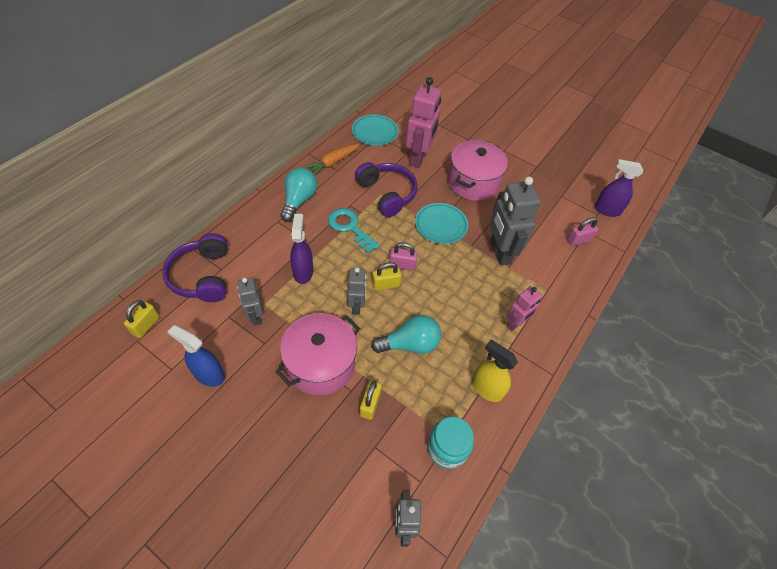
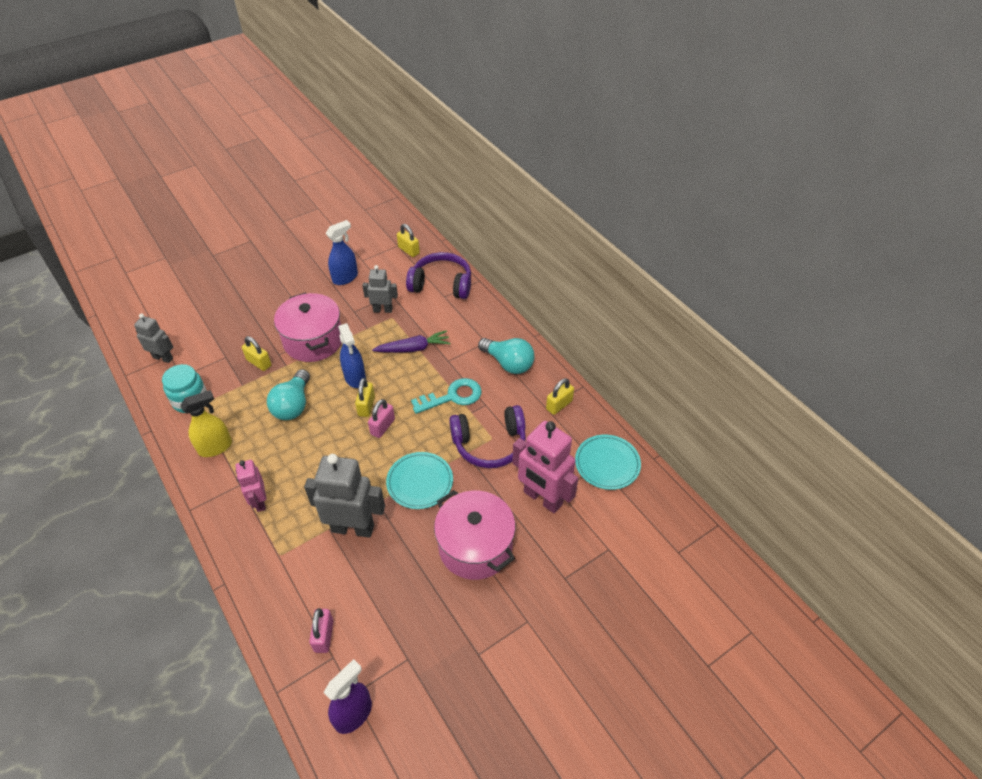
camera: 115 degrees right, 5 degrees down
(303, 272) = (413, 348): purple spray bottle -> purple carrot
(332, 163) = (559, 405): orange carrot -> yellow padlock
(356, 306) = (355, 378): grey robot -> blue spray bottle

